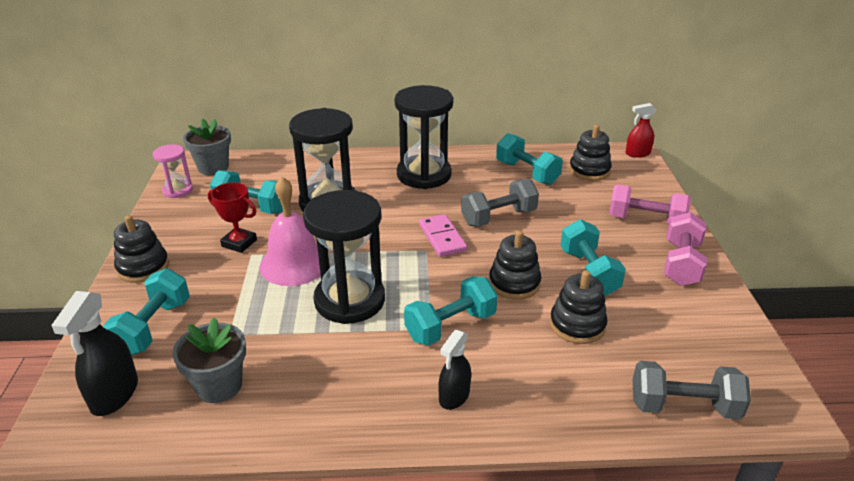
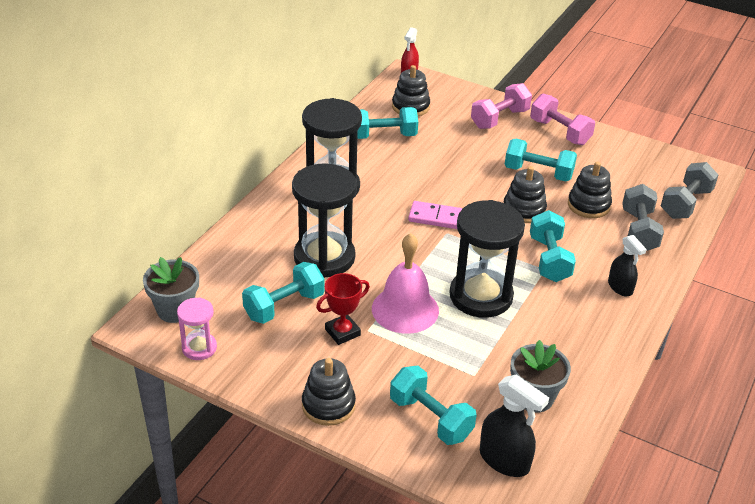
camera: 60 degrees left, 5 degrees up
(498, 217) = (434, 179): grey dumbbell -> grey dumbbell (638, 231)

